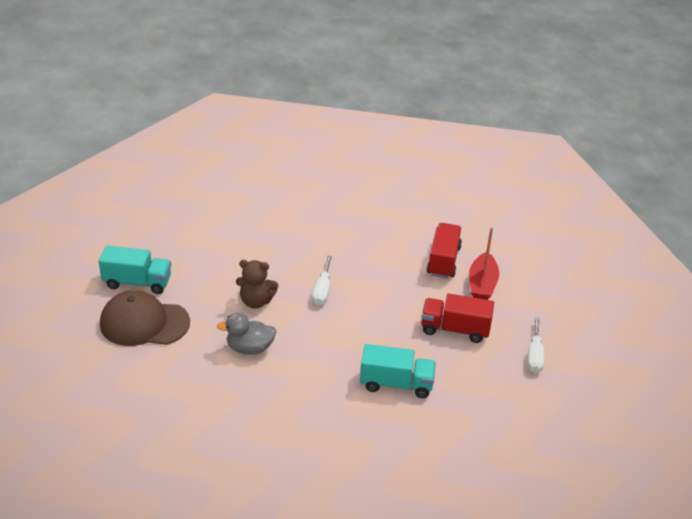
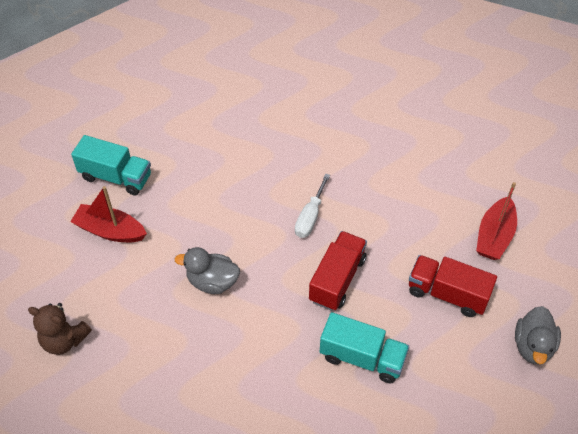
camera: 15 degrees right, 15 degrees up
(144, 323) = (110, 231): brown cap -> red boat
(256, 301) = (234, 221): brown teddy bear -> brown teddy bear (64, 340)
(443, 261) = (457, 197): red truck -> red truck (337, 279)
(534, 356) = (533, 346): white screwdriver -> grey duck

